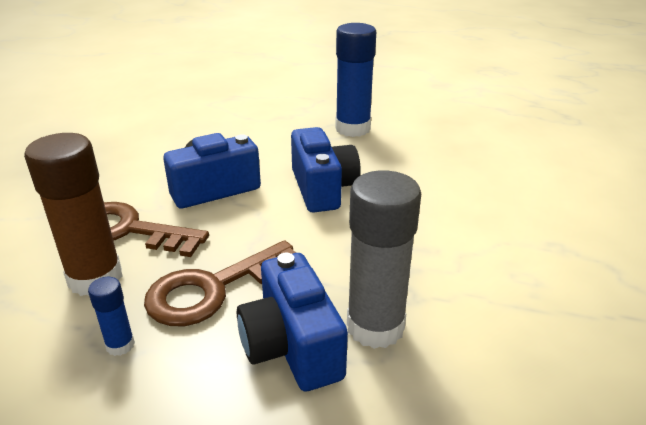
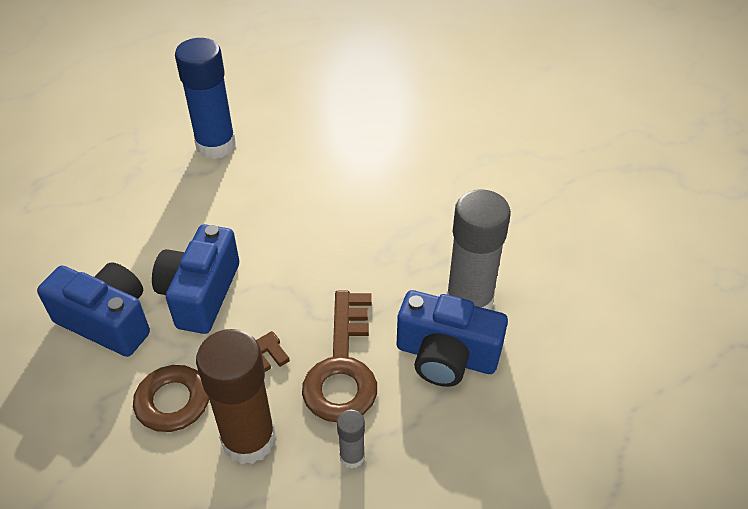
camera: 50 degrees left, 15 degrees up
(120, 345) = (352, 456): blue glue stick -> grey glue stick
(323, 188) = (285, 225): blue camera -> blue camera (107, 321)

